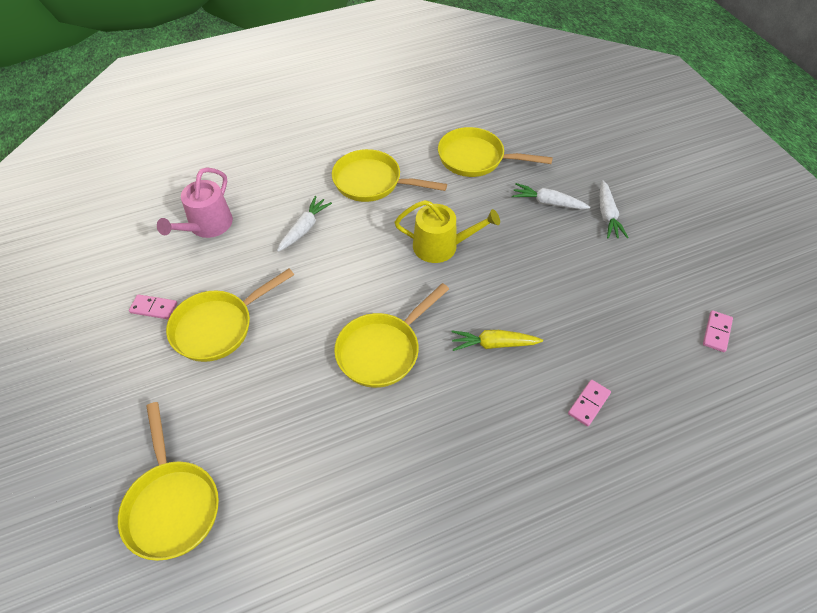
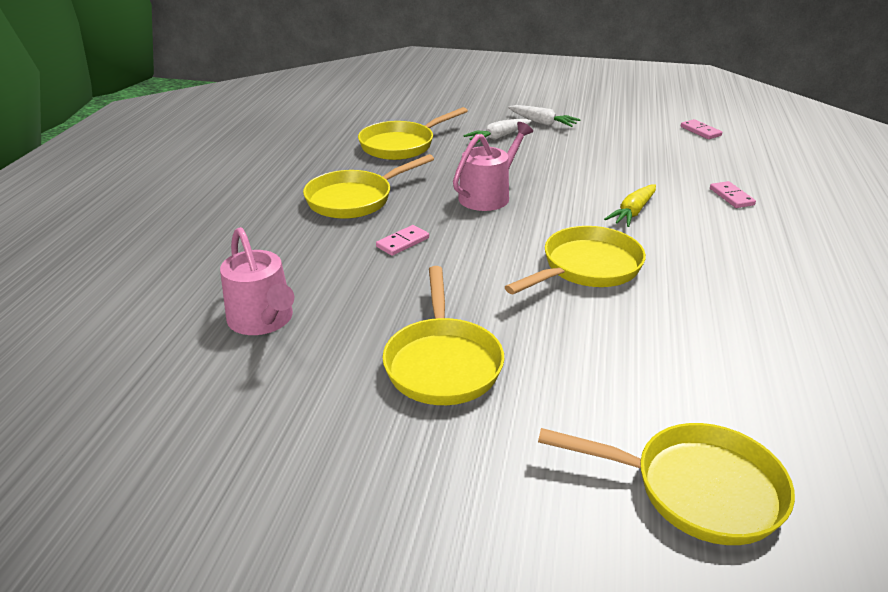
camera: 55 degrees left, 20 degrees down
(154, 308) = (349, 408): pink domino -> pink domino (402, 242)
(304, 228) = (364, 257): white carrot -> none
(382, 350) = (587, 268): yellow pan -> yellow pan turned 120 degrees counterclockwise
(441, 246) = (488, 196): yellow watering can -> pink watering can

